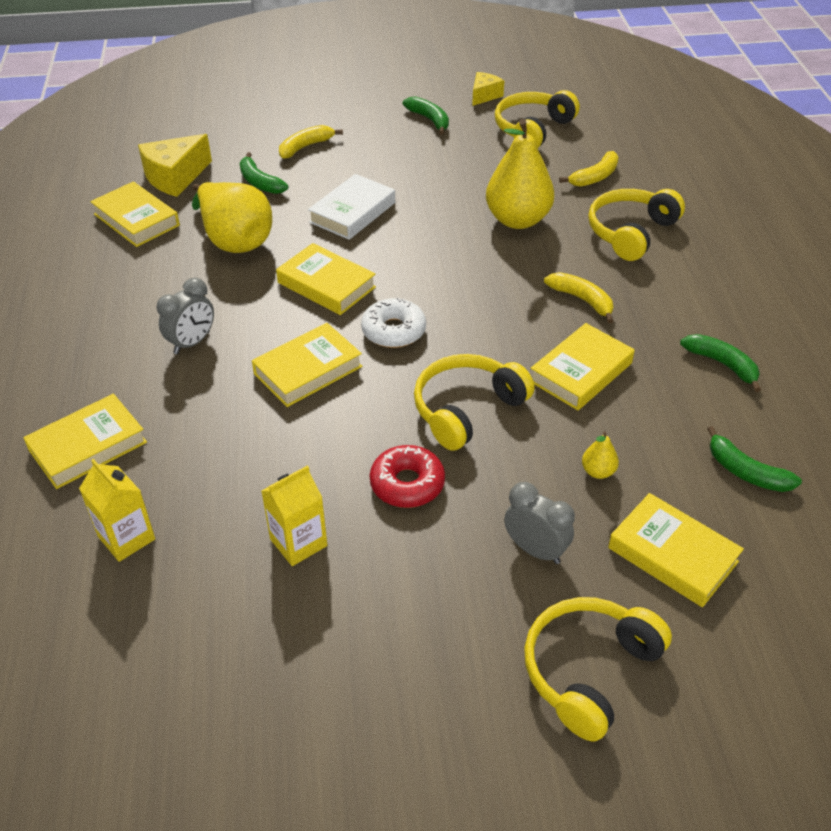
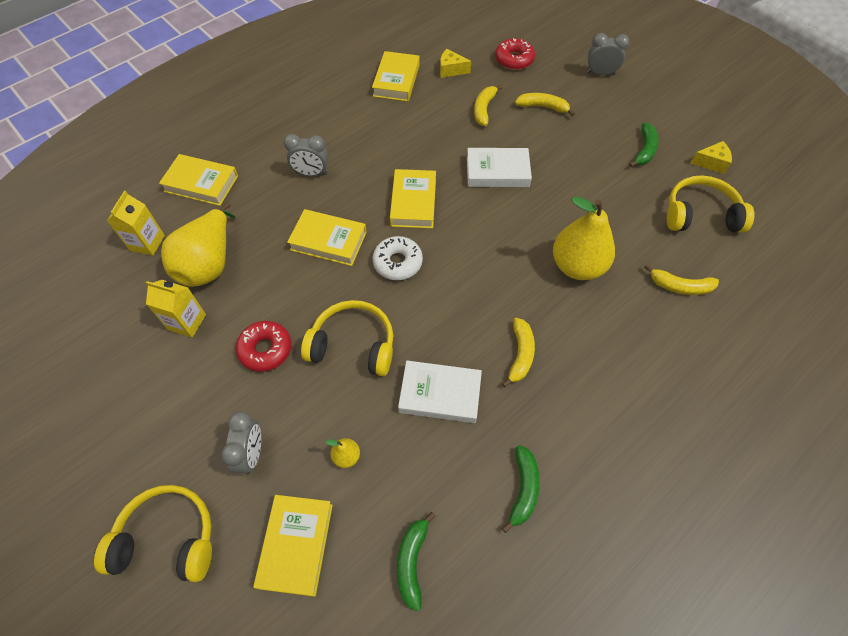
camera: 55 degrees right, 15 degrees up
(175, 177) = (451, 70): yellow cheese -> yellow cheese, size x0.60
(219, 133) = (514, 60): none -> red donut
(235, 240) = (417, 134): yellow pear -> yellow pear (209, 263)
(260, 182) = (484, 109): green banana -> yellow banana
(308, 96) = (600, 73): none -> grey clock
(581, 372) = (440, 394): yellow book -> white book
(630, 232) = (631, 346): yellow headphones -> none

